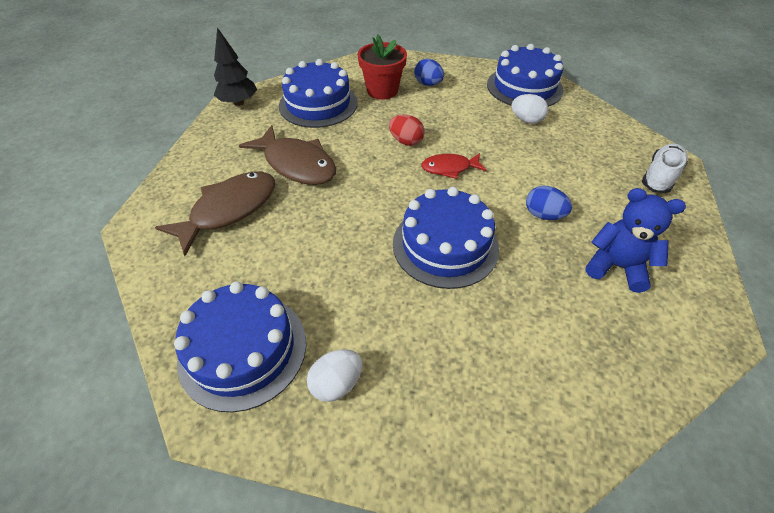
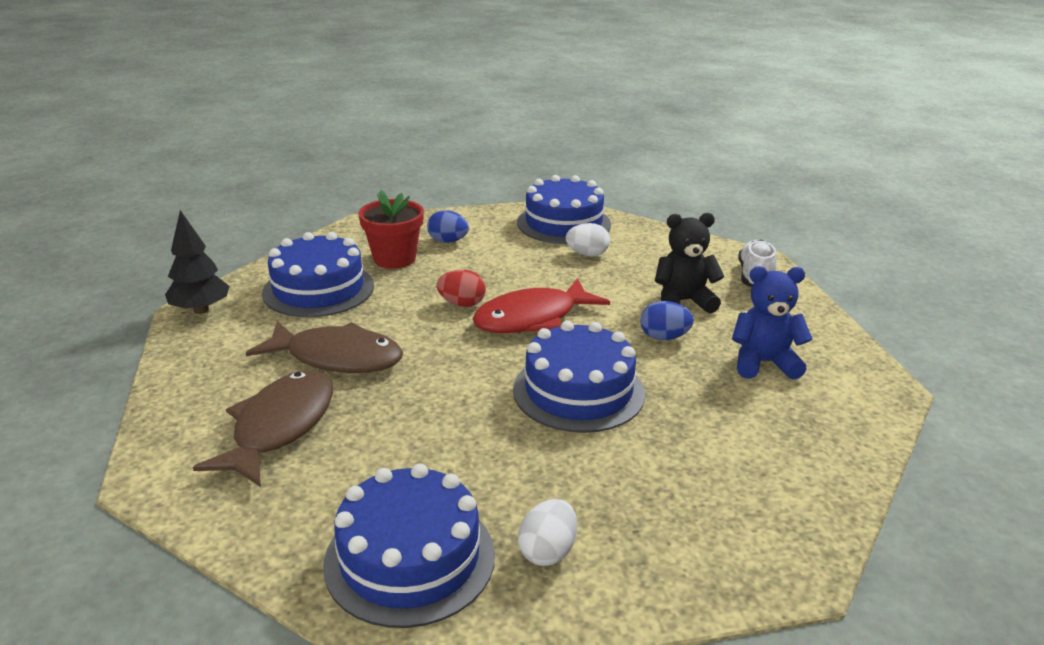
camera: 25 degrees left, 20 degrees down
(449, 168) = (532, 318): red fish -> red fish, size x1.75
(580, 185) = (683, 301): none -> black teddy bear

